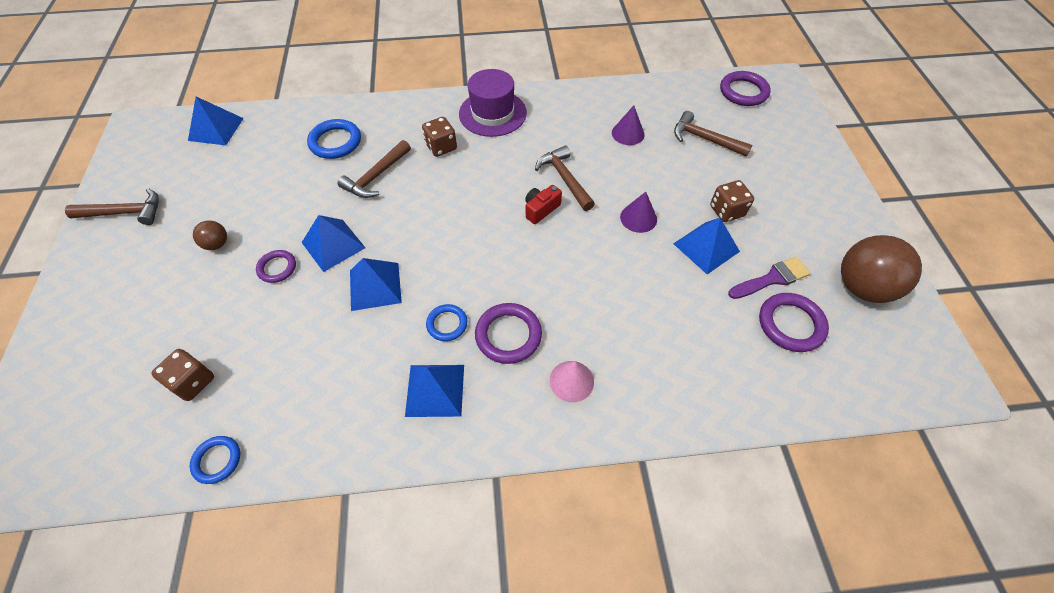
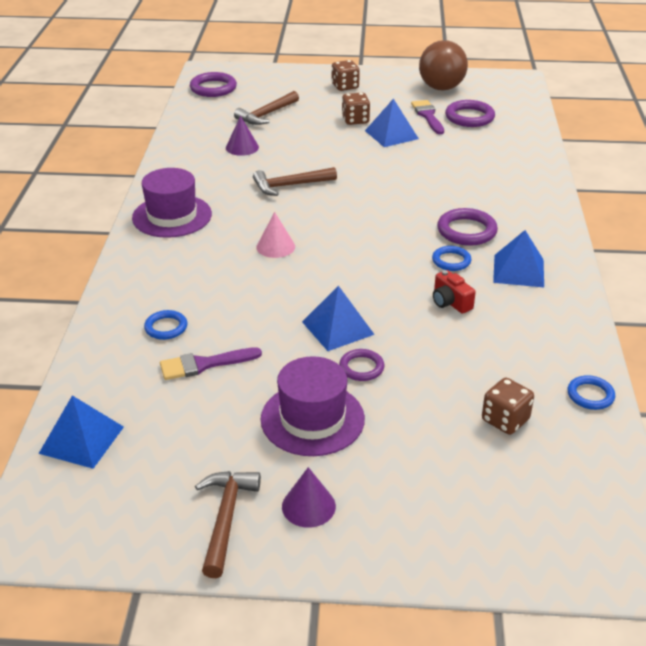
camera: 80 degrees left, 20 degrees down
(217, 244) = (312, 419): brown ball -> purple hat
(289, 171) = (204, 364): none -> purple brush
(335, 142) = (166, 327): blue ring -> blue ring, size x0.62
(375, 286) = (400, 300): blue pyramid -> none
(376, 176) = (241, 297): brown hammer -> none
(441, 147) = (211, 252): brown dice -> brown dice (345, 86)
(541, 209) = (326, 202): red camera -> red camera (450, 302)
(571, 381) = (512, 207): pink cone -> pink cone (275, 246)
(638, 218) = (351, 157): purple cone -> purple cone (308, 506)

